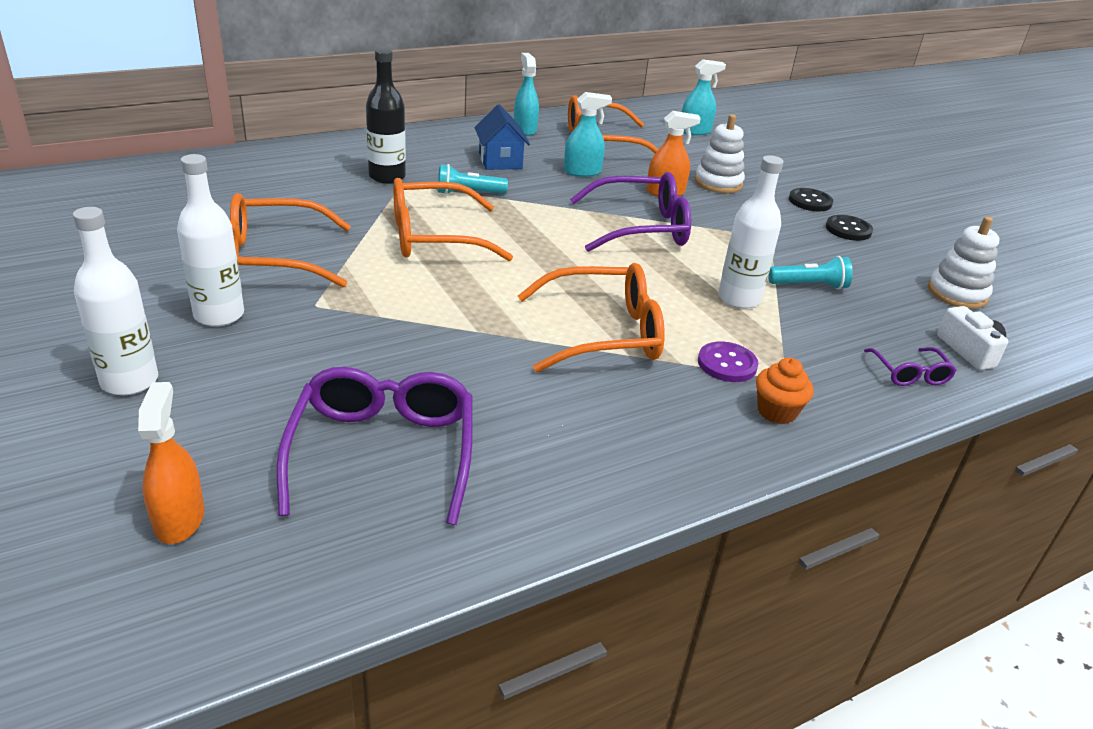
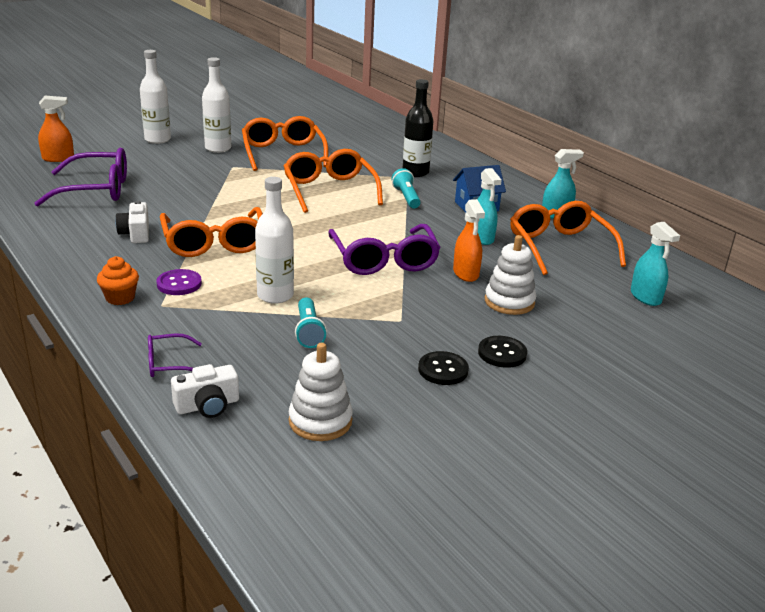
camera: 85 degrees right, 5 degrees down
(575, 402) = (136, 233): none -> white camera

